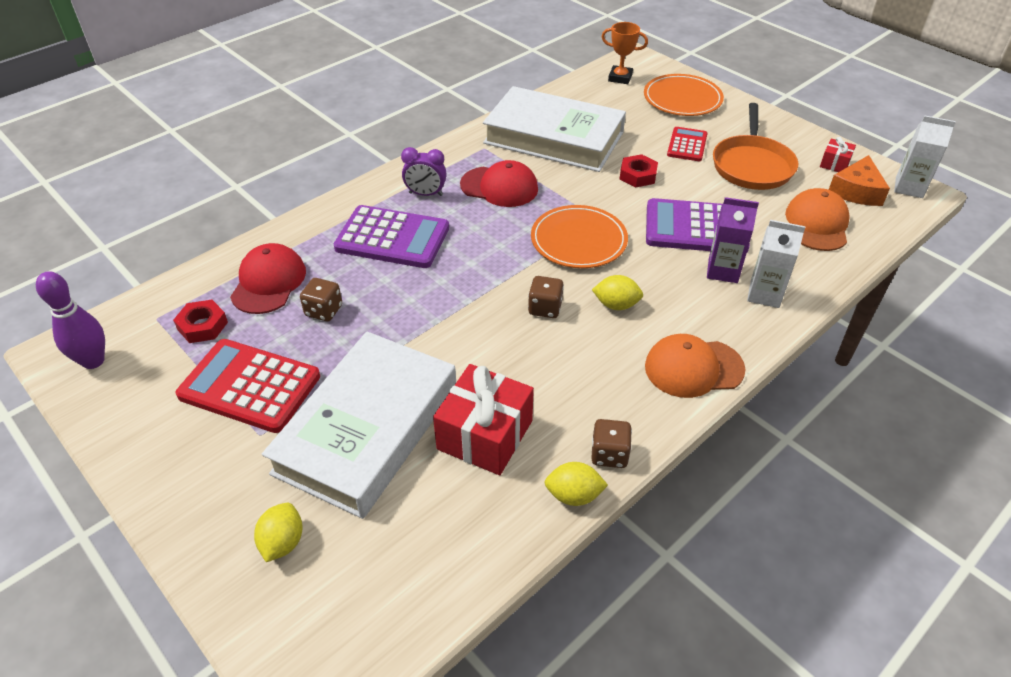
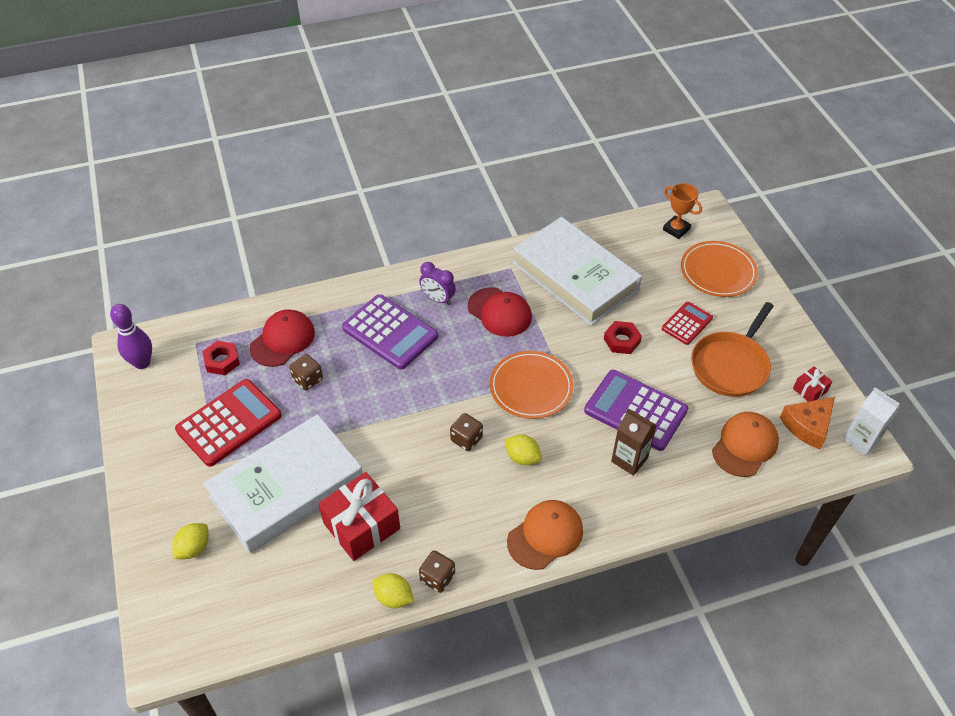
camera: 25 degrees right, 5 degrees up
(249, 386) = (229, 423): red calculator -> red calculator turned 90 degrees clockwise
(693, 368) = (545, 535): orange cap -> orange cap turned 120 degrees clockwise
(723, 271) = (629, 459): purple carton -> brown carton
(764, 294) = (648, 494): white carton -> none

